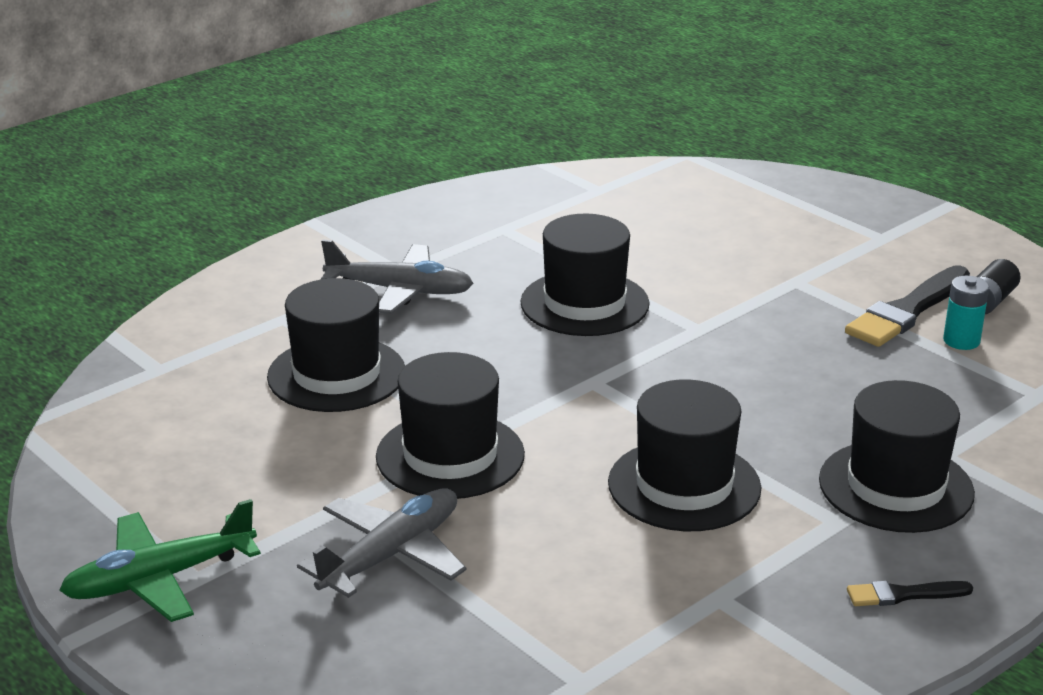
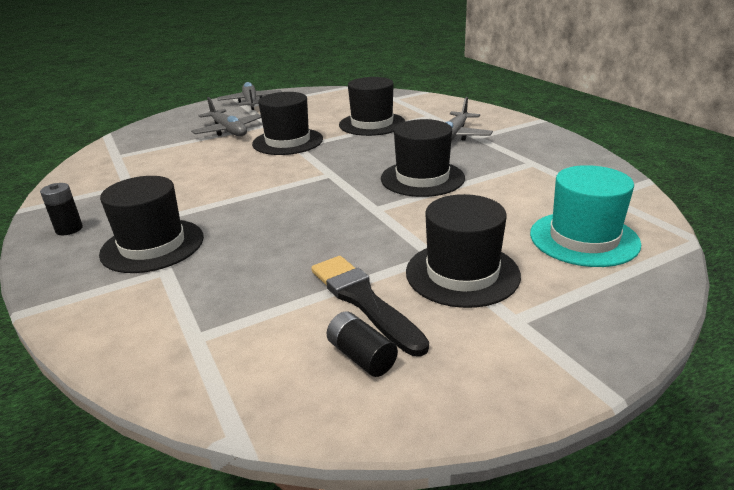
camera: 105 degrees right, 0 degrees up
(160, 579) = (251, 102): green plane -> grey plane
(684, 485) = (216, 186): black hat -> black hat (462, 273)
(712, 204) = (583, 238): none -> turquoise hat
(904, 595) = (69, 229): black brush -> black battery
(961, 341) = (300, 318): turquoise battery -> none

